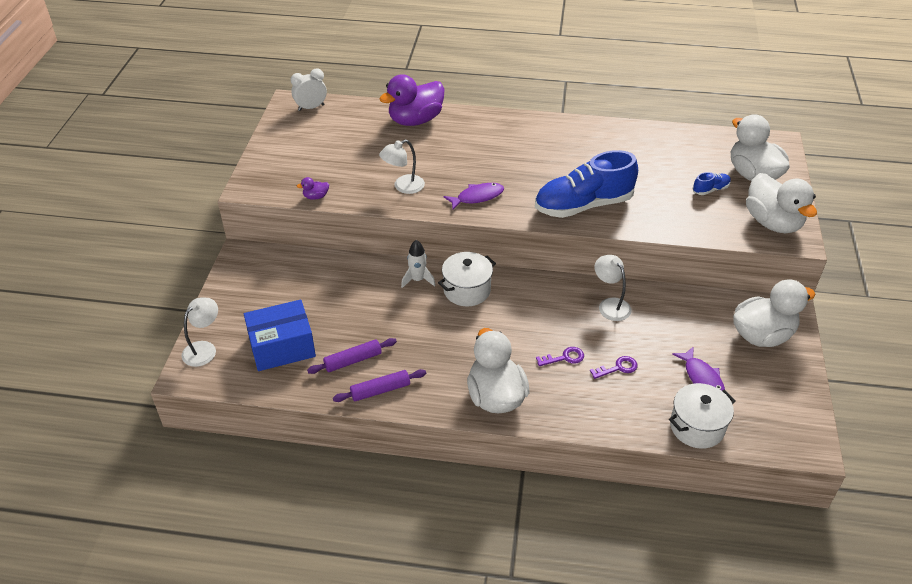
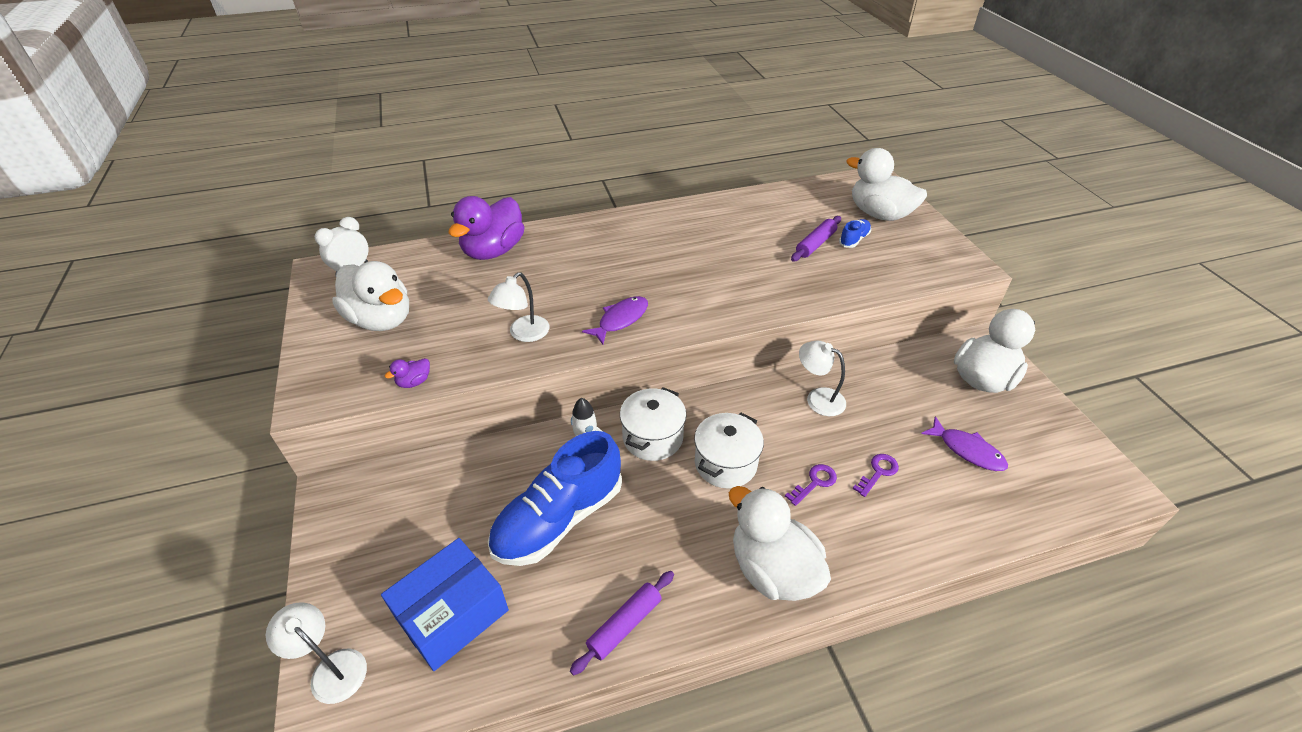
camera: 25 degrees left, 0 degrees up
(204, 349) = (331, 668): white lamp -> white lamp turned 60 degrees counterclockwise
(353, 360) = (564, 594): purple rolling pin -> purple rolling pin (815, 244)
(583, 205) = (743, 294): blue shoe -> blue shoe (559, 519)
(697, 427) = (1007, 513): white pot -> white pot (725, 463)
(772, 222) = (935, 256): white duck -> white duck (381, 320)

